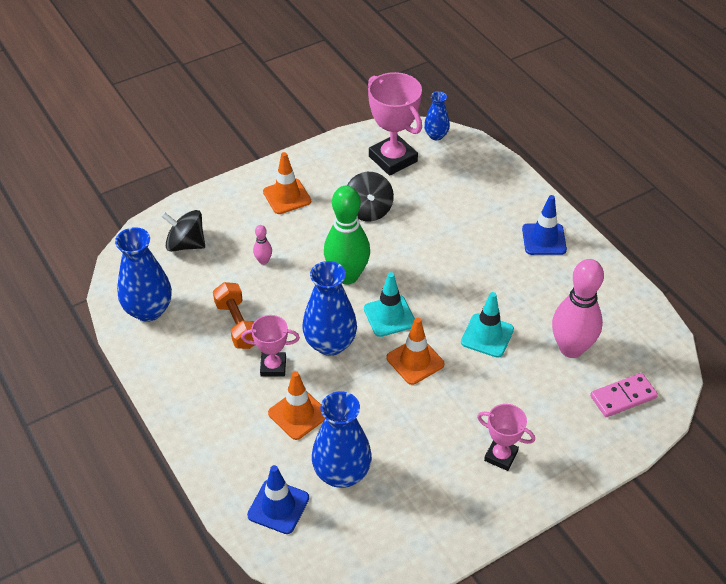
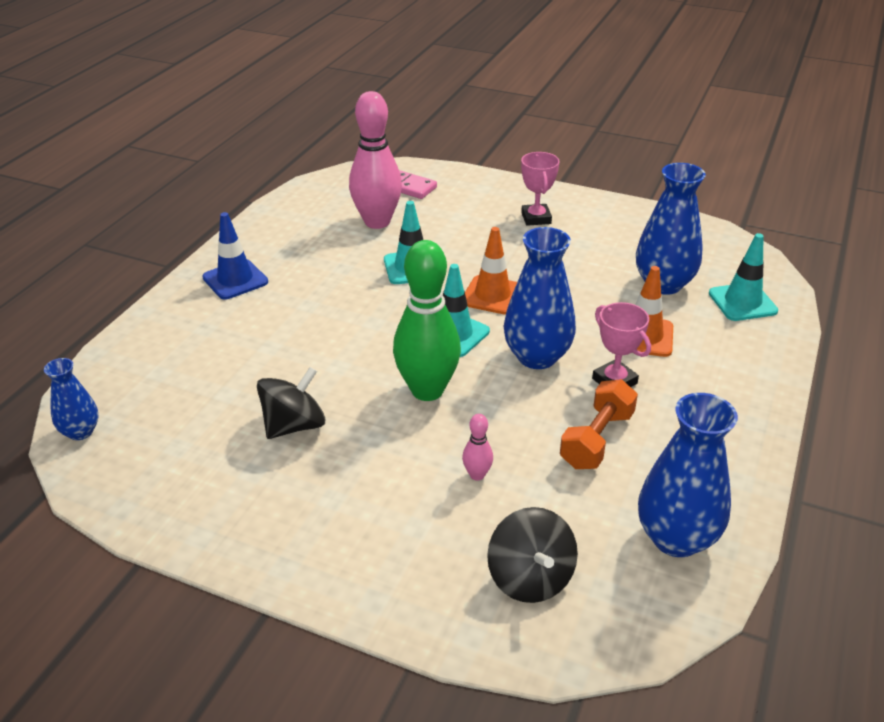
camera: 125 degrees left, 10 degrees down
(278, 506) = (742, 302): blue traffic cone -> turquoise traffic cone
(287, 196) = (333, 520): orange traffic cone -> none
(393, 159) = (165, 450): pink trophy -> none

